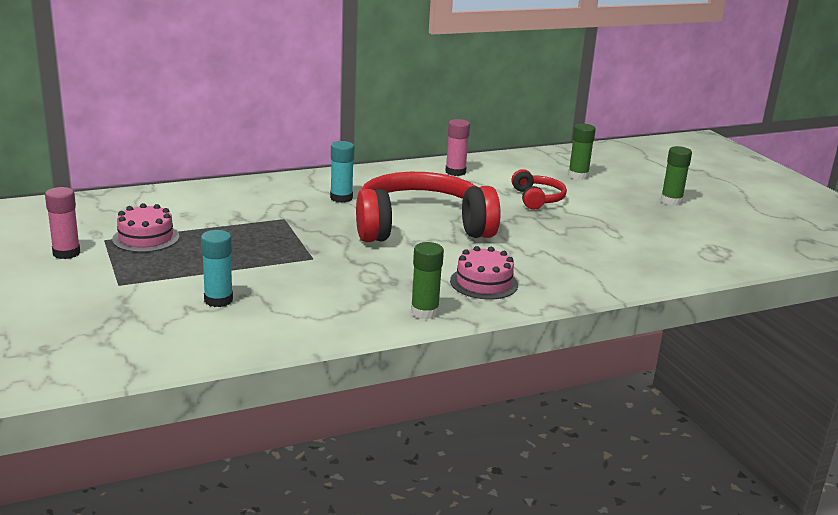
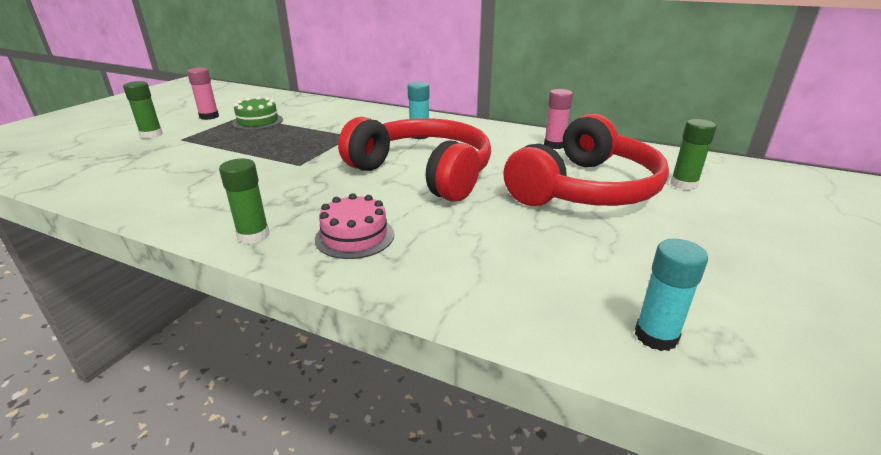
camera: 50 degrees right, 5 degrees up
(146, 238) = (258, 121): pink cake -> green cake
(218, 300) = (187, 167): turquoise glue stick -> turquoise glue stick (656, 336)
(537, 199) = (585, 189): red headphones -> red headphones, size x2.15
(671, 201) = (769, 251): green glue stick -> green glue stick (151, 135)

